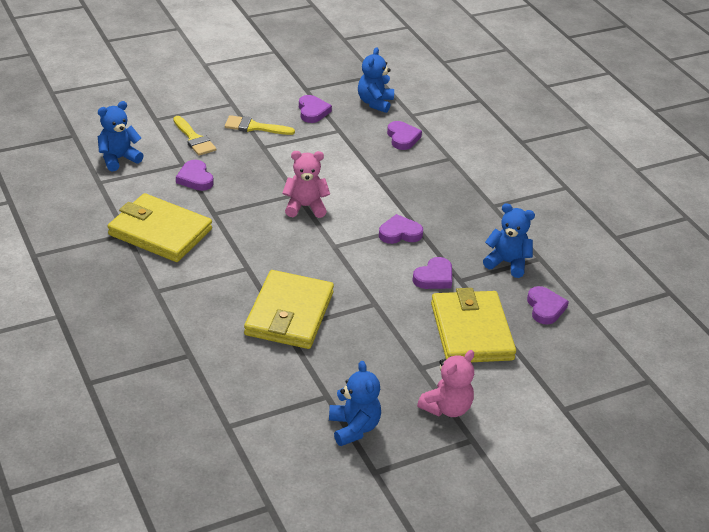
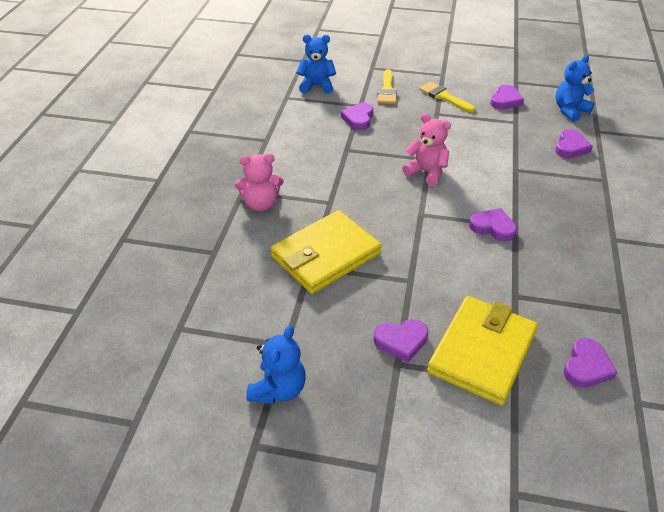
camera: 40 degrees right, 5 degrees up
(160, 232) = (291, 148): yellow wallet -> none
(434, 277) = (490, 281): purple heart -> purple heart (401, 341)
(446, 408) = (385, 419): pink teddy bear -> pink teddy bear (261, 204)
(507, 263) = (582, 300): blue teddy bear -> none

